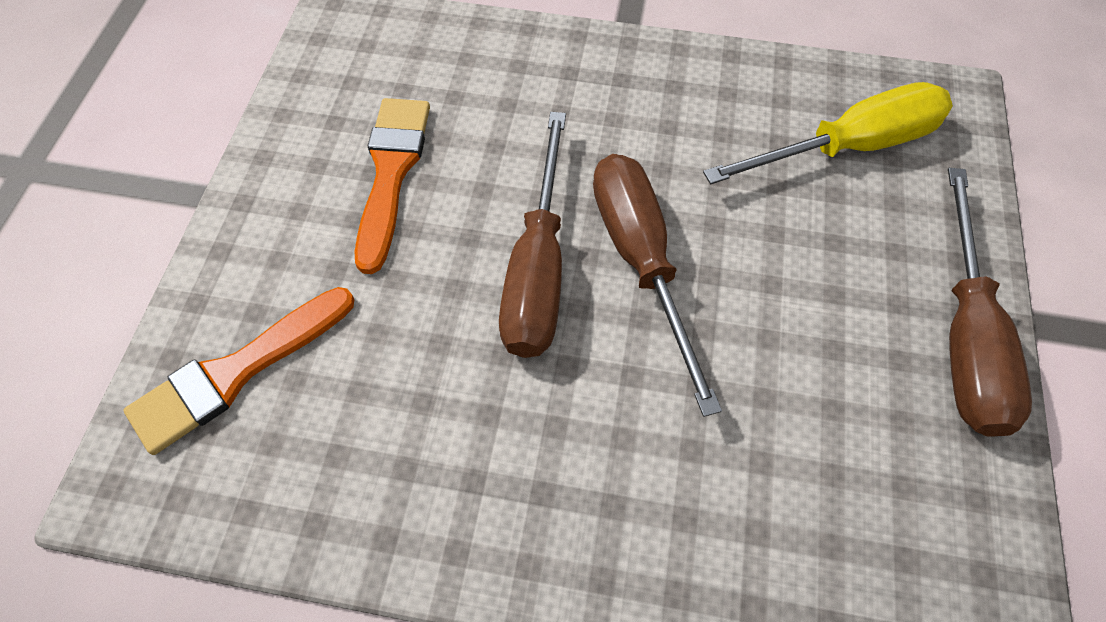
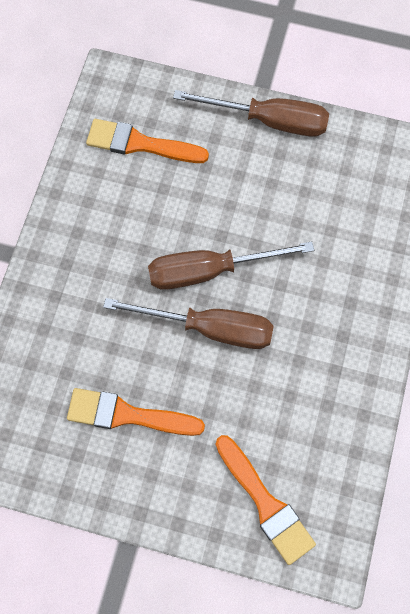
camera: 85 degrees left, 10 degrees up
(848, 147) = (140, 144): yellow screwdriver -> orange brush

